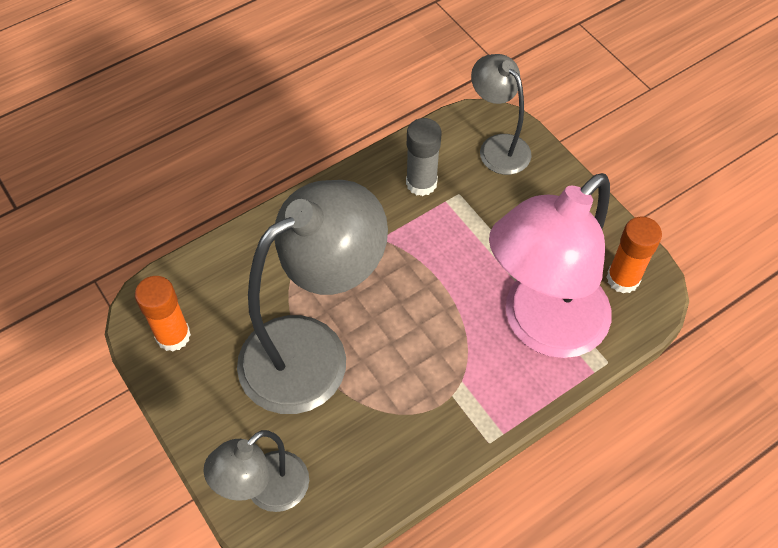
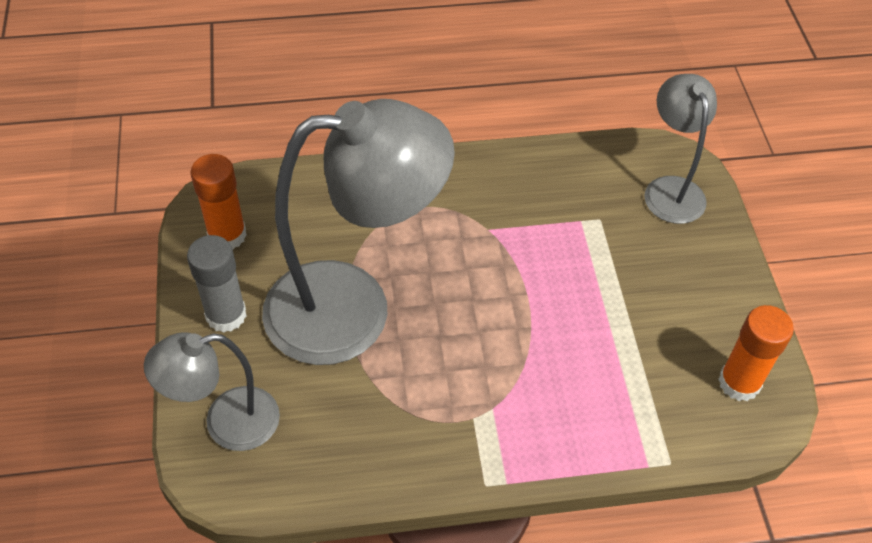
camera: 25 degrees right, 5 degrees down
(421, 183) = (564, 193): grey glue stick -> grey glue stick (226, 315)
(542, 327) = (614, 392): pink lamp -> none

